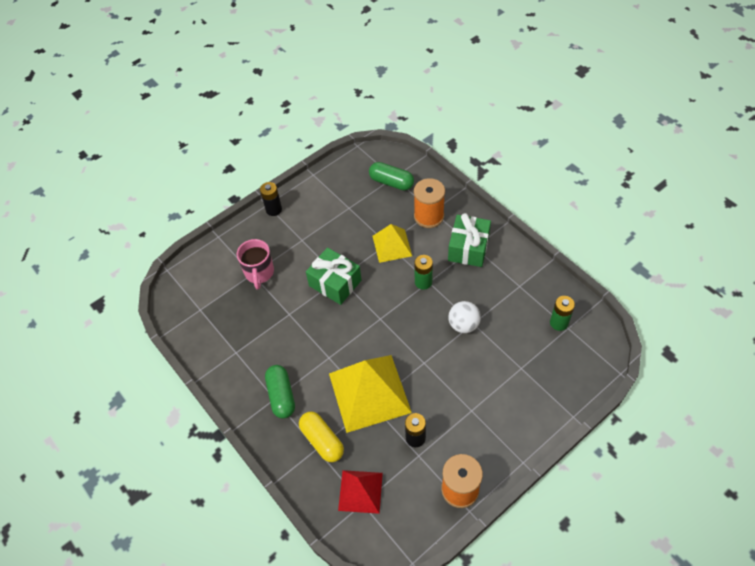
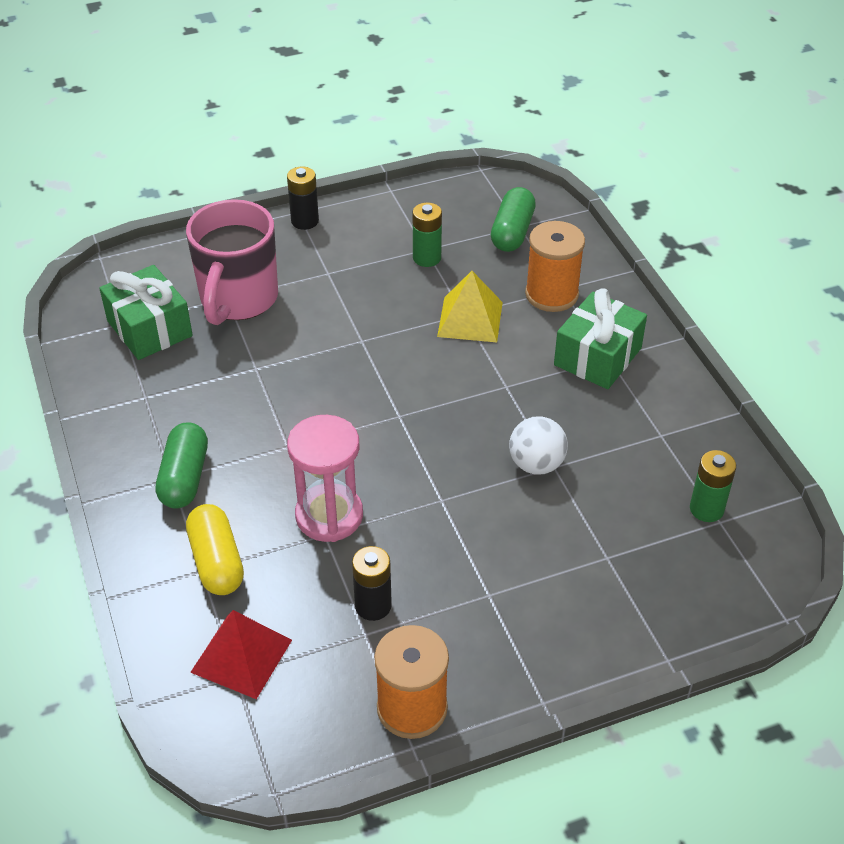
camera: 15 degrees right, 10 degrees down
(259, 273) = (238, 300): pink mug -> pink mug, size x1.53
(335, 283) = (351, 345): green gift -> green gift (149, 328)
(369, 392) = (329, 515): yellow pyramid -> pink hourglass
(391, 182) = (512, 232): green capsule -> green capsule turned 60 degrees clockwise
(423, 282) = (497, 384): green battery -> green battery (427, 258)

